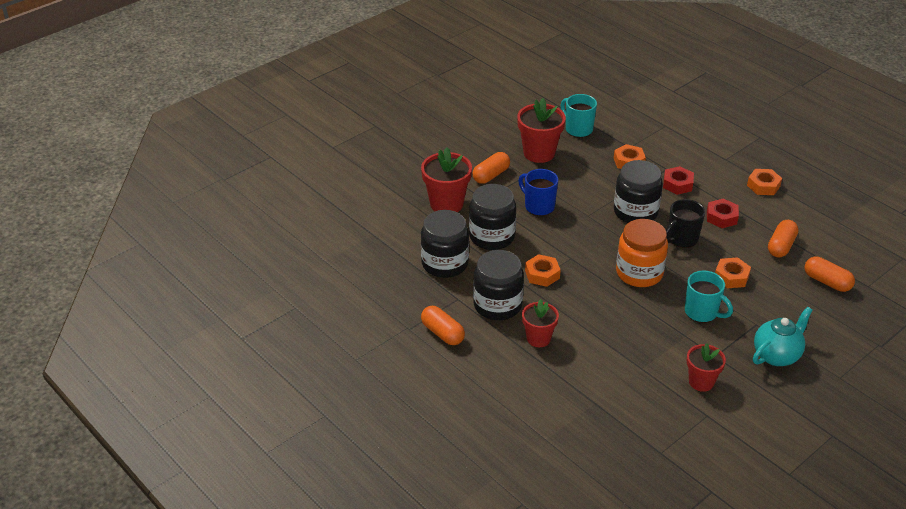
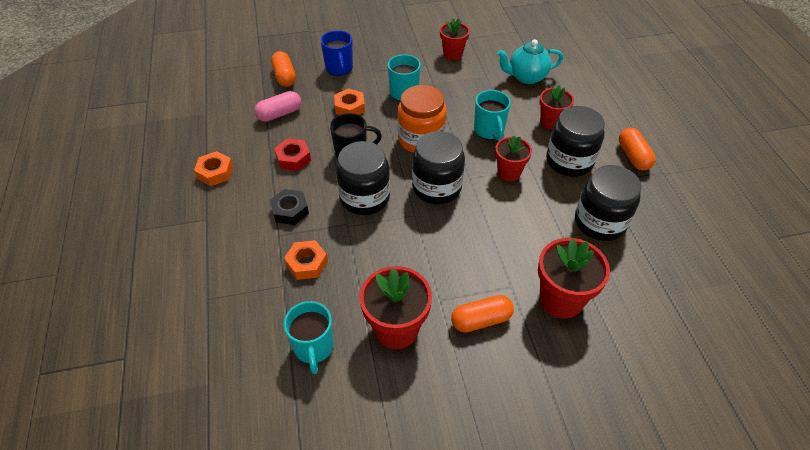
camera: 150 degrees left, 10 degrees up
(492, 237) = (532, 233): black jar -> black jar (436, 187)
(538, 206) = (457, 248): blue mug -> blue mug (339, 69)
(542, 274) = (509, 172): orange nut -> red flower pot
(588, 305) = (489, 131): none -> turquoise mug
(677, 184) = (290, 210): red nut -> black nut
(776, 355) = (383, 49): turquoise teapot -> turquoise teapot (526, 77)
(781, 246) = (279, 114): orange capsule -> pink capsule

